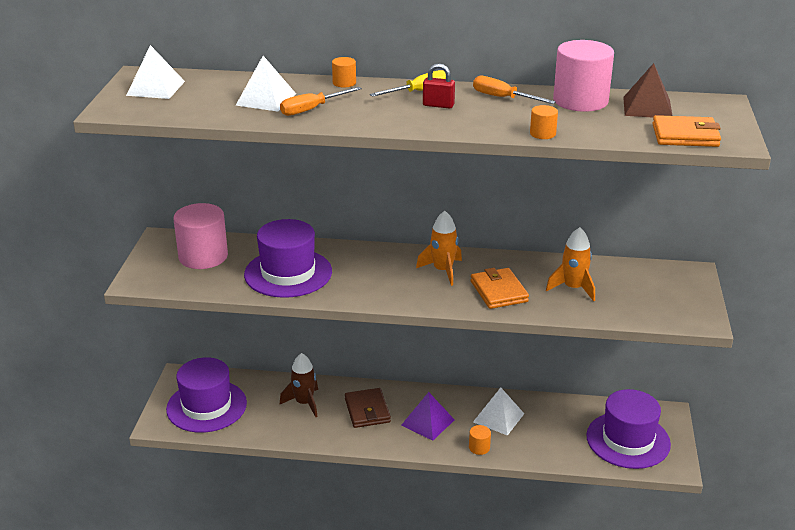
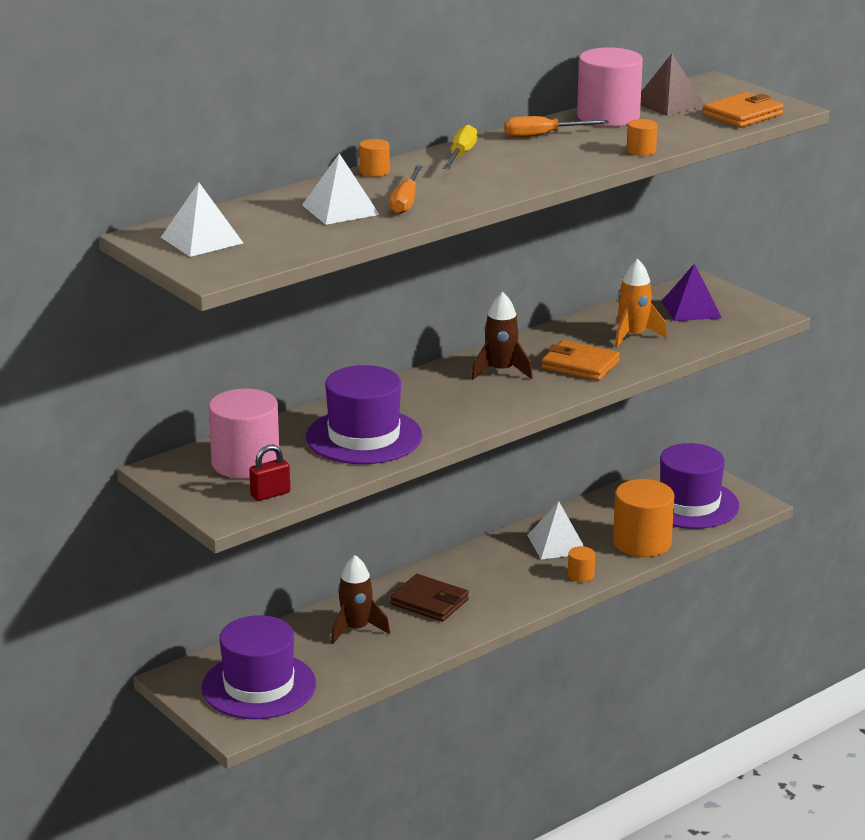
camera: 45 degrees left, 5 degrees down
(428, 422) = (502, 581): purple pyramid -> purple pyramid (691, 309)
(438, 105) = (505, 160): red padlock -> red padlock (270, 494)
(443, 271) = (501, 371): orange rocket -> brown rocket
(553, 449) = (642, 543): none -> orange cylinder

